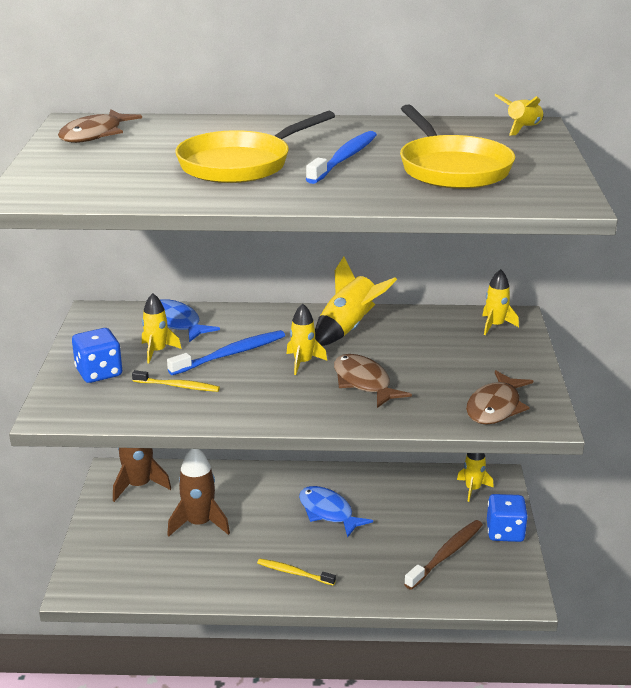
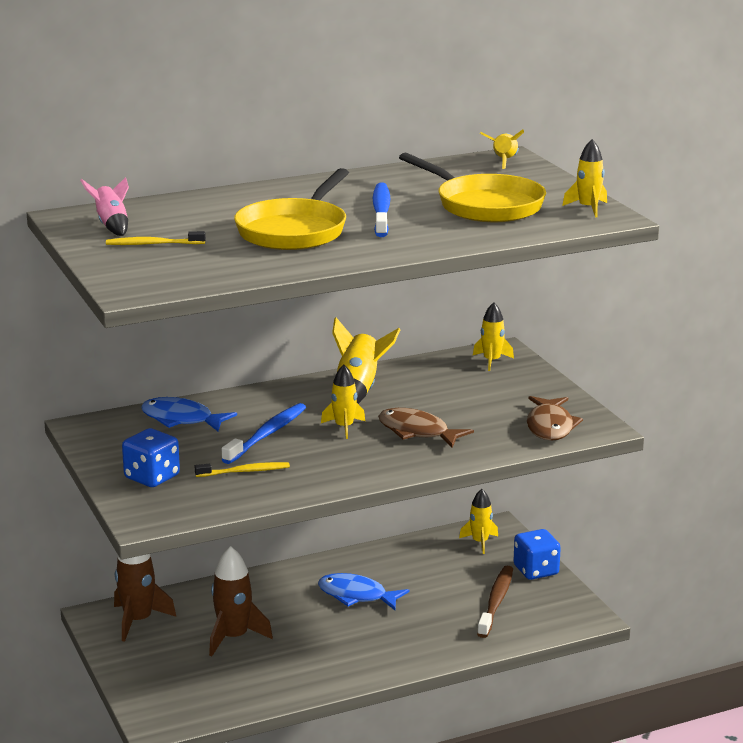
camera: 25 degrees left, 5 degrees down
(95, 135) = (112, 226): brown fish -> pink rocket
(157, 351) = (190, 447): yellow rocket -> yellow rocket (588, 208)
(294, 573) = (365, 653): yellow toothbrush -> yellow toothbrush (153, 244)

